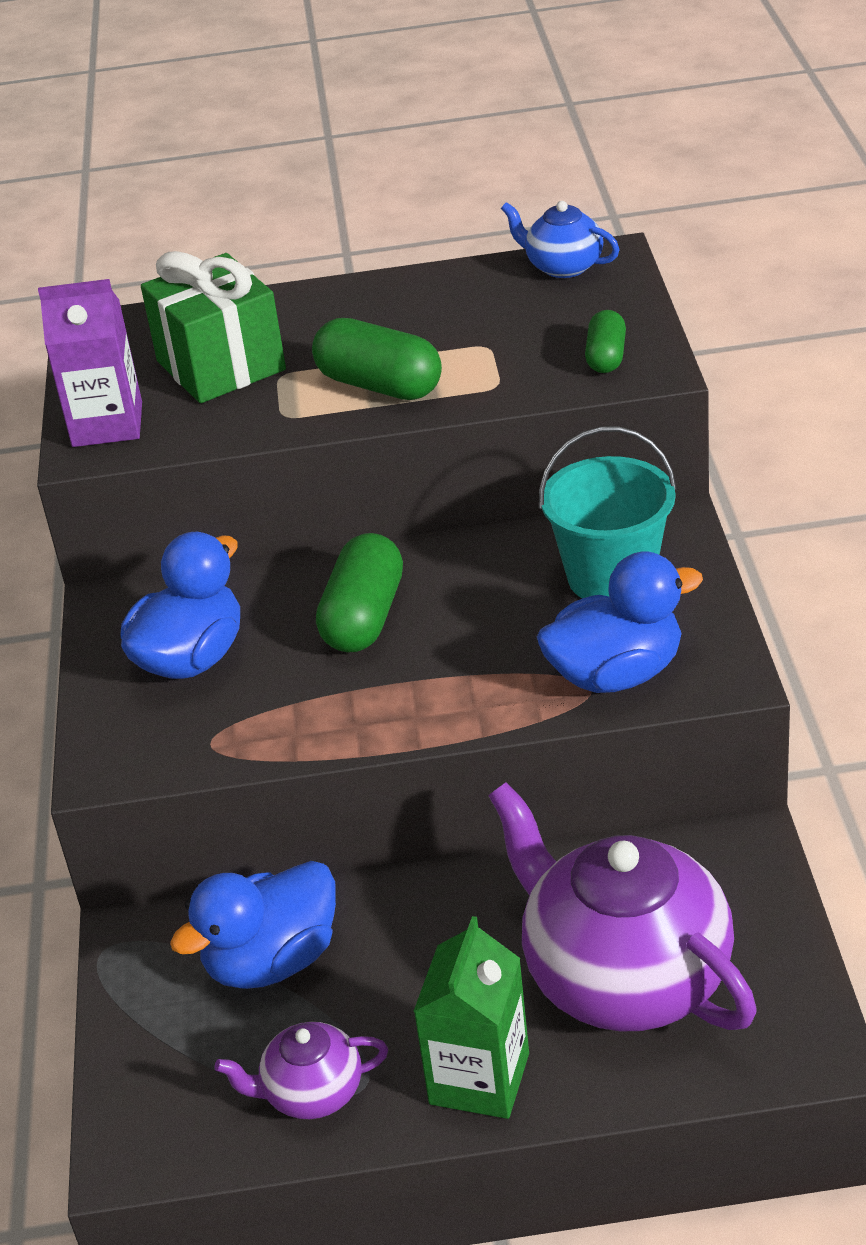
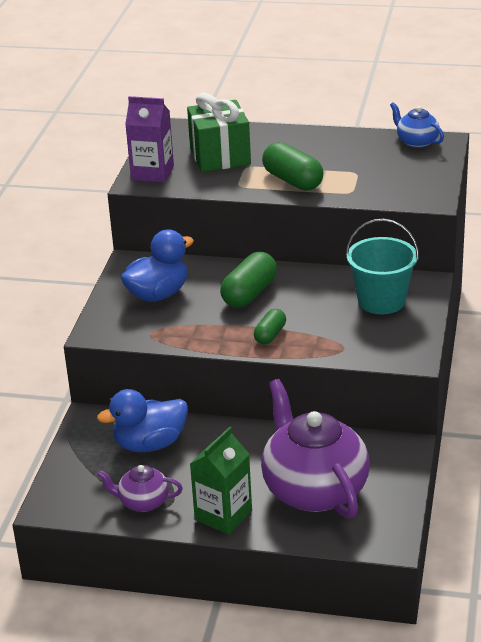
camera: 15 degrees right, 5 degrees down
(606, 357) = (413, 189): green capsule -> green capsule (270, 335)
(616, 674) = (359, 345): blue duck -> none

